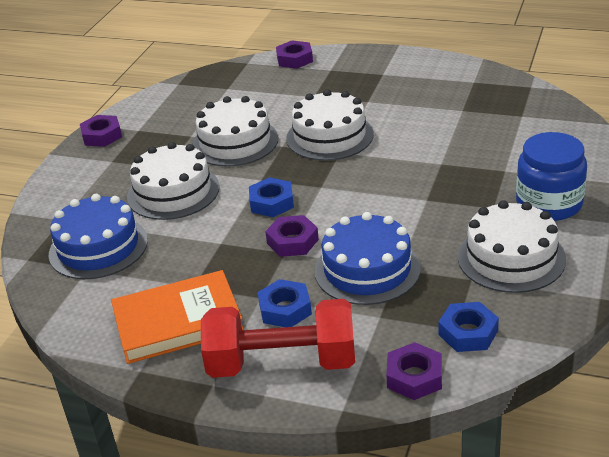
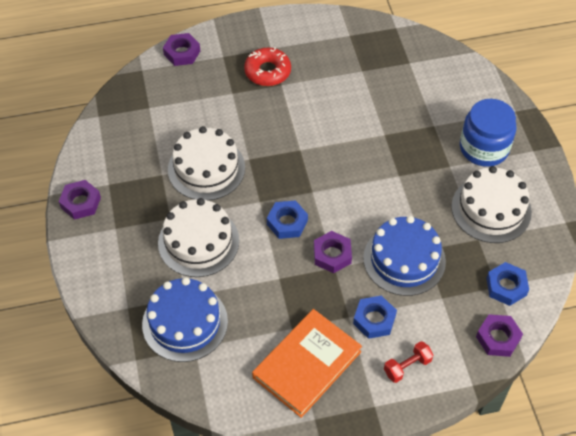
camera: 35 degrees left, 20 degrees up
(282, 363) = (407, 366): red dumbbell -> red dumbbell, size x0.43
(330, 136) = (279, 135): white cake -> none
(363, 89) = (267, 71): none -> red donut

